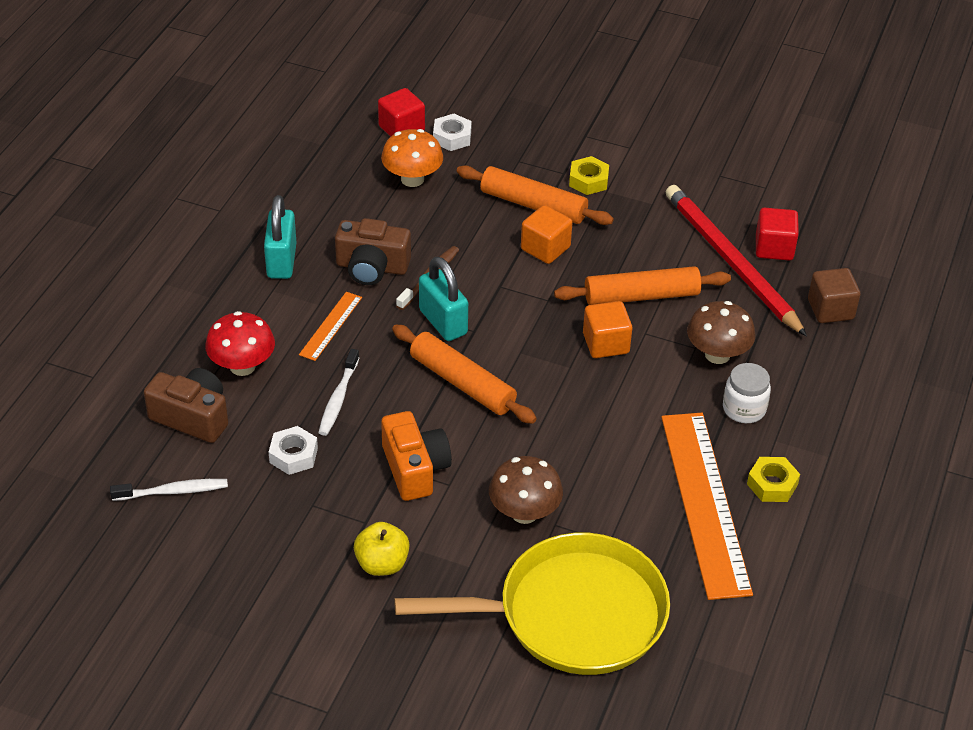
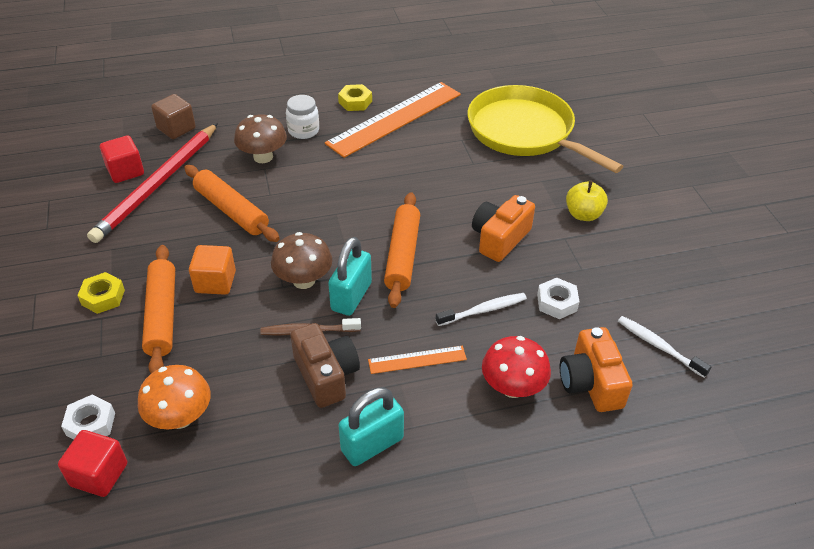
camera: 125 degrees left, 0 degrees up
(192, 417) = (591, 383): brown camera -> orange camera
(524, 512) = (479, 178): brown mushroom -> brown mushroom (304, 280)
(605, 343) = (297, 207): orange cube -> none

